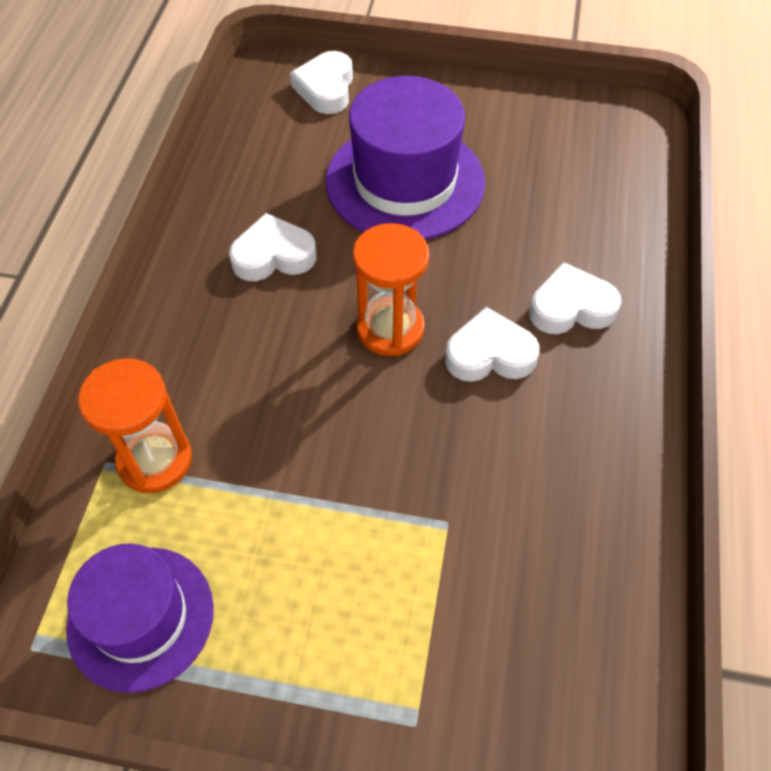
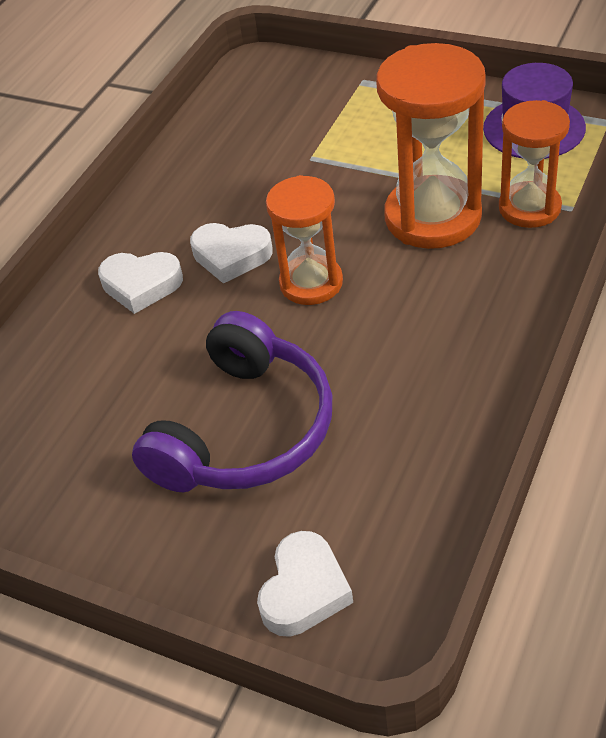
camera: 160 degrees left, 10 degrees down
(270, 433) = (433, 217): none -> orange hourglass
(273, 255) = (411, 361): white heart -> none
(405, 181) = (245, 430): purple hat -> purple headphones

